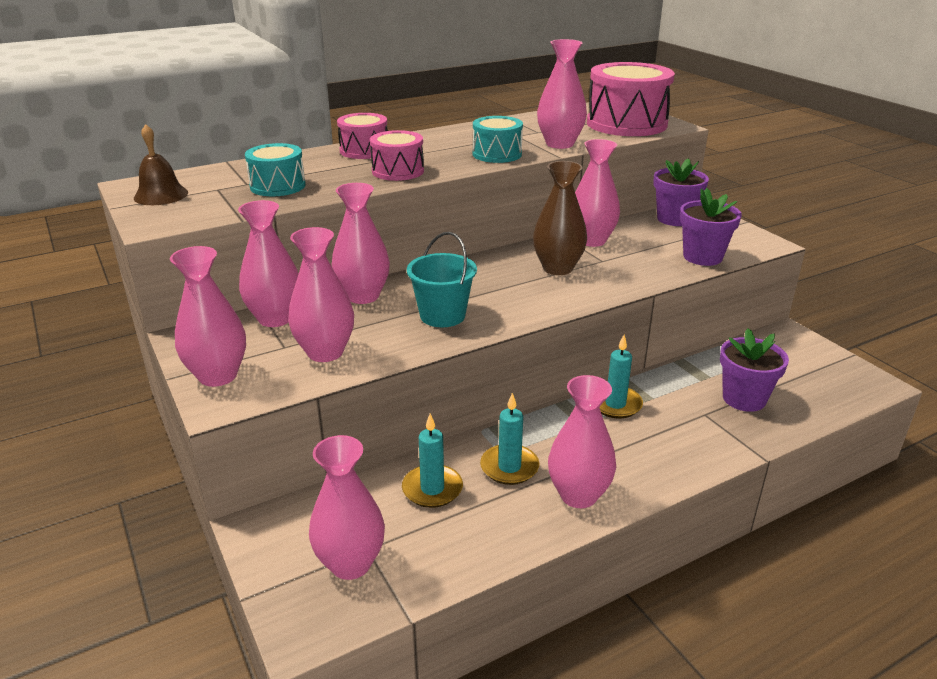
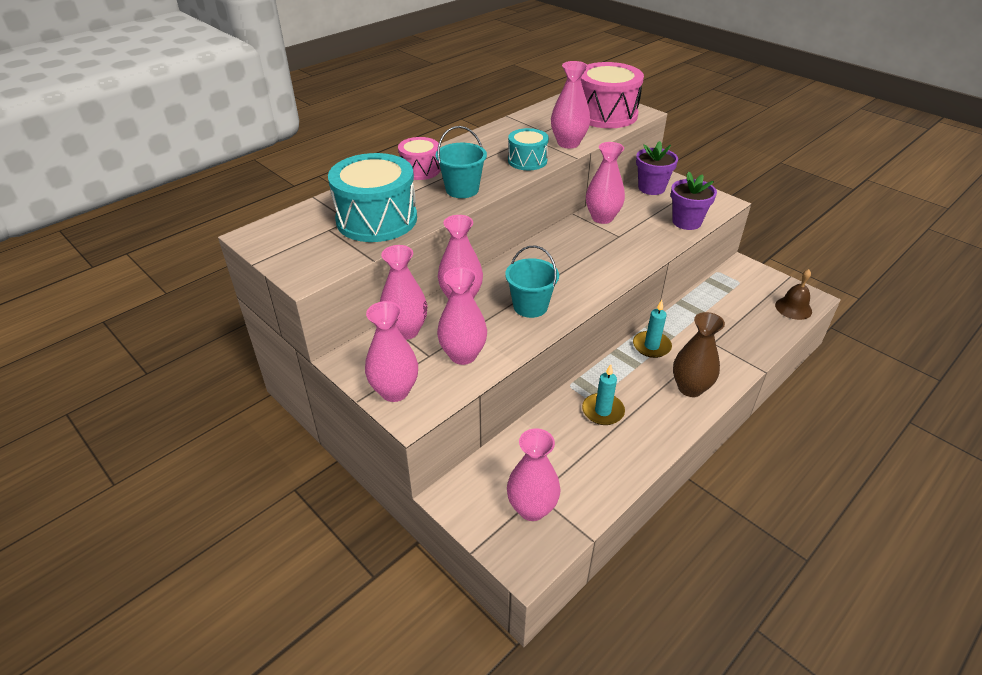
camera: 15 degrees left, 10 degrees up
(161, 195) = (286, 243): brown bell -> brown bell (793, 308)
(277, 186) = (376, 219): turquoise drum -> turquoise drum, size x1.80
(398, 171) = (462, 189): pink drum -> turquoise bucket
(432, 489) = (558, 439): turquoise candle -> none
(557, 268) = (591, 248): brown vase -> brown vase (690, 388)
(578, 495) = (658, 423): pink vase -> none
(744, 399) = (733, 326): purple flower pot -> none

